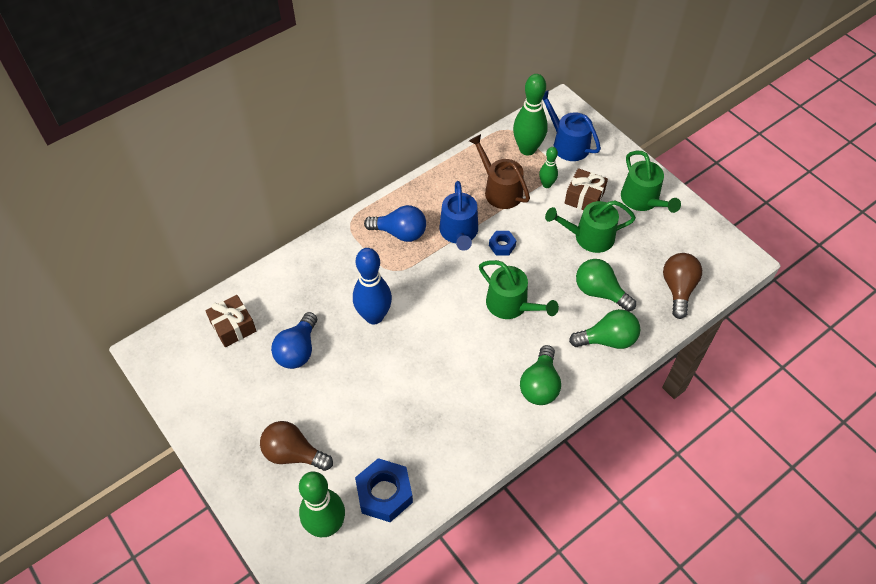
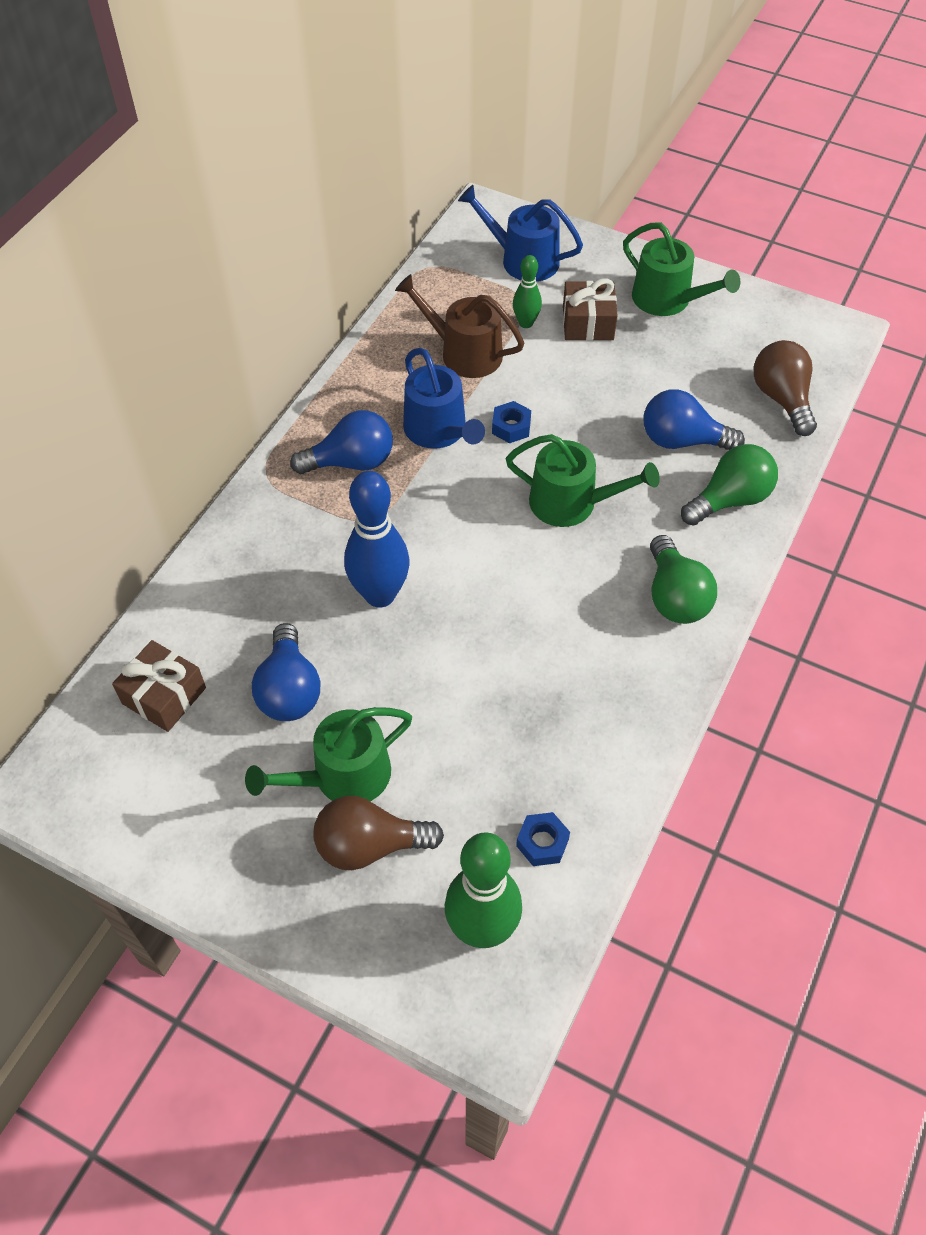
camera: 25 degrees left, 0 degrees up
(384, 493) = (542, 842): blue nut -> blue nut, size x0.54
(527, 149) = (471, 285): green bowling pin -> none
(589, 237) = (625, 373): green watering can -> green watering can (343, 776)
(600, 292) = (682, 440): green light bulb -> blue light bulb

